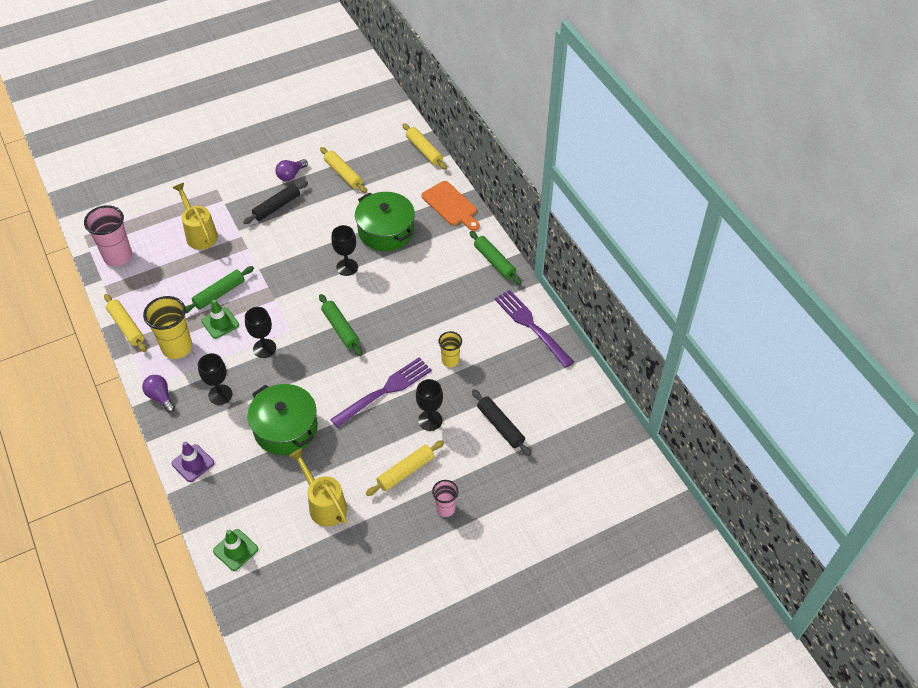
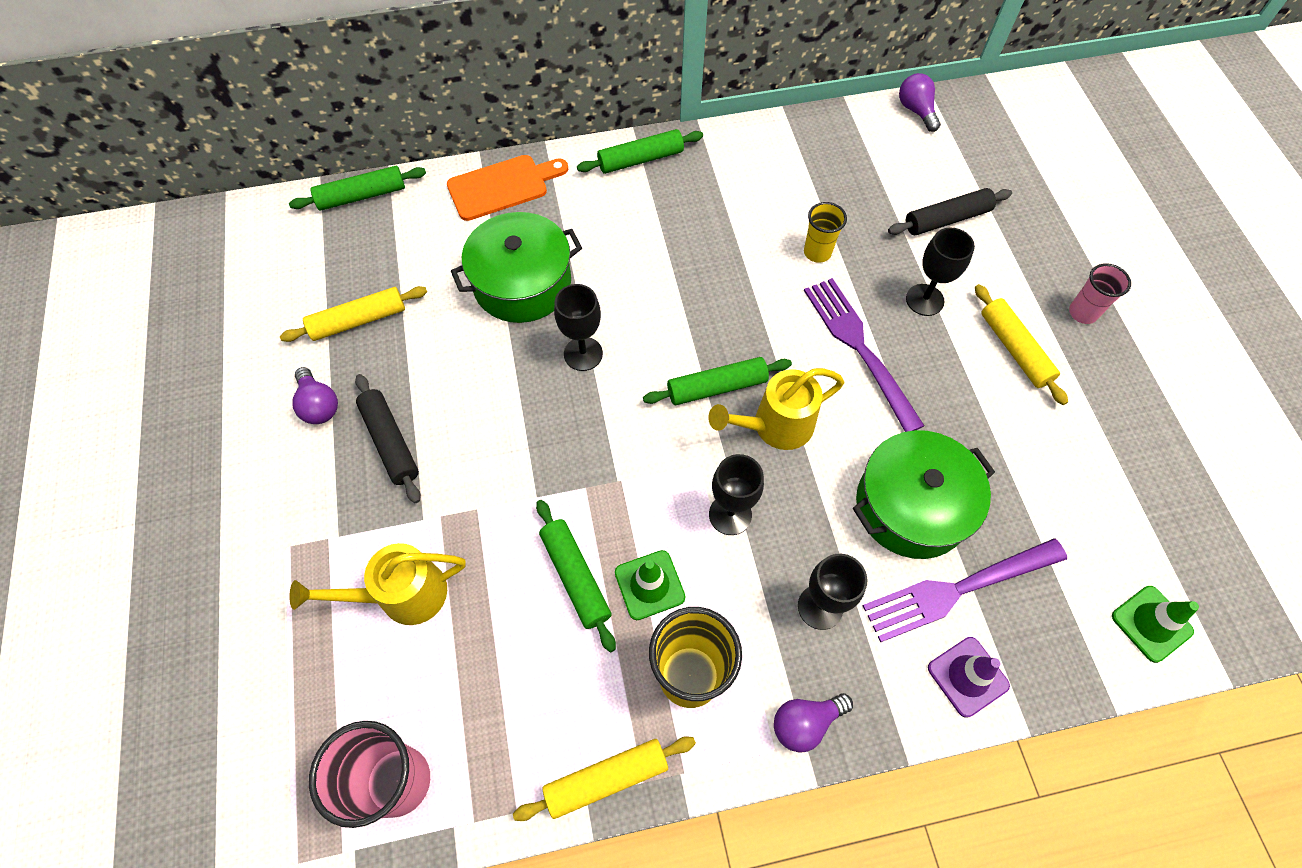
camera: 75 degrees left, 10 degrees up
(324, 504) = (1067, 471): yellow watering can -> yellow watering can (774, 426)
(424, 150) = (362, 196): yellow rolling pin -> green rolling pin
(532, 326) = (776, 145): purple fork -> purple fork (959, 588)
(594, 399) = (916, 111): none -> purple light bulb

